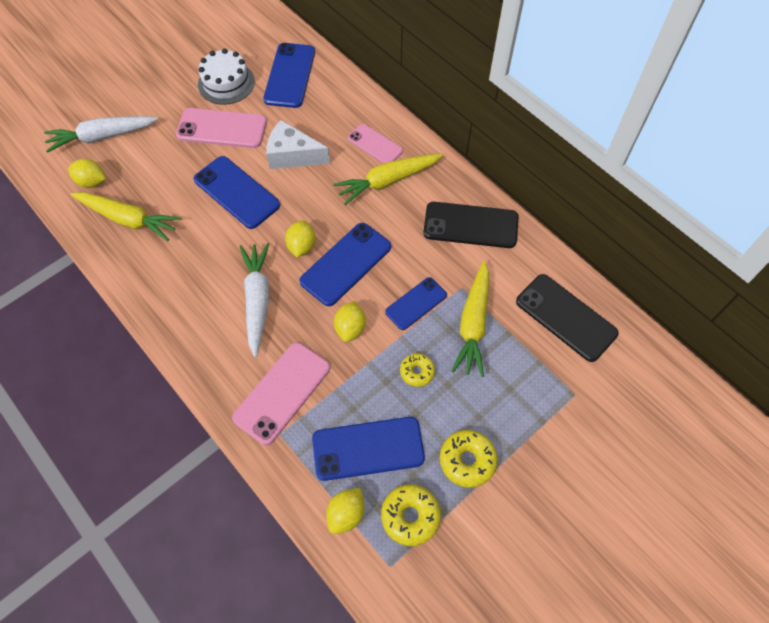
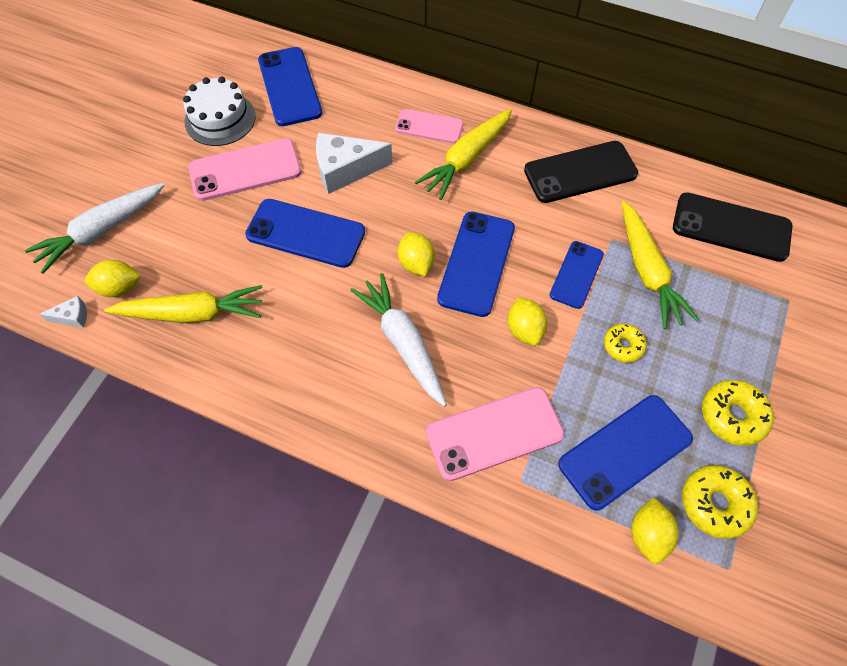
camera: 25 degrees left, 0 degrees up
(52, 190) = (72, 317): none -> white cheese
(282, 392) = (494, 433): pink phone -> pink phone turned 60 degrees clockwise

